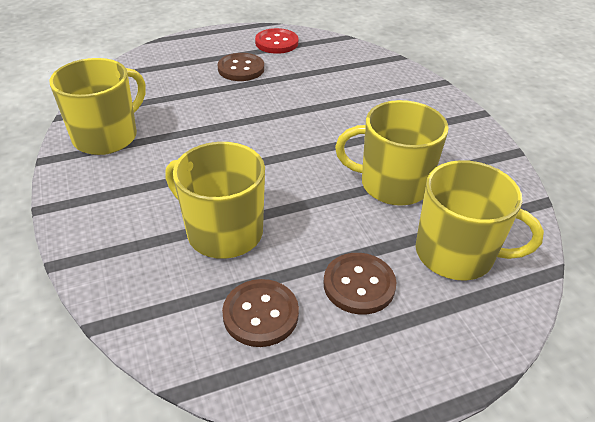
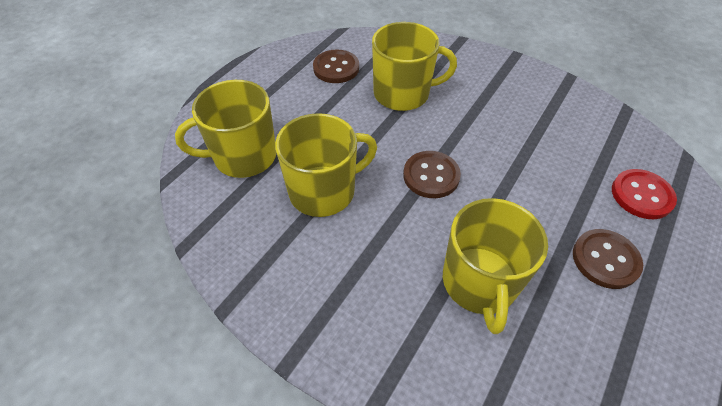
camera: 145 degrees right, 10 degrees up
(107, 136) = (569, 112): yellow mug -> yellow mug (479, 283)
(276, 43) = (646, 350): red button -> red button (641, 195)
(359, 285) = (295, 106): brown button -> brown button (431, 176)

